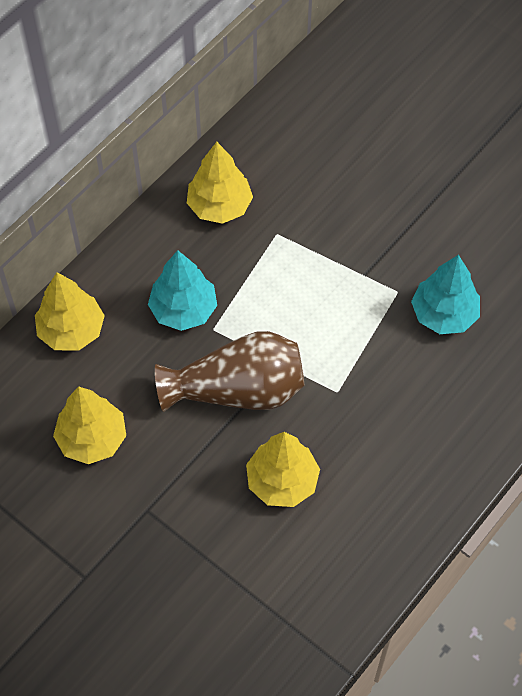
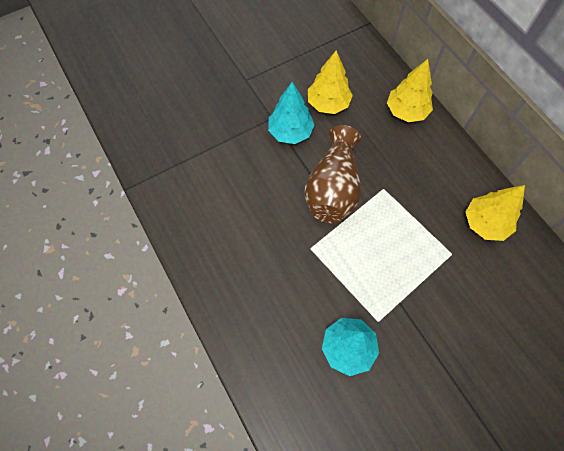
camera: 110 degrees right, 5 degrees up
(183, 310) = (403, 175): turquoise tree -> turquoise tree (290, 132)
(282, 481) = (260, 193): yellow tree -> none

